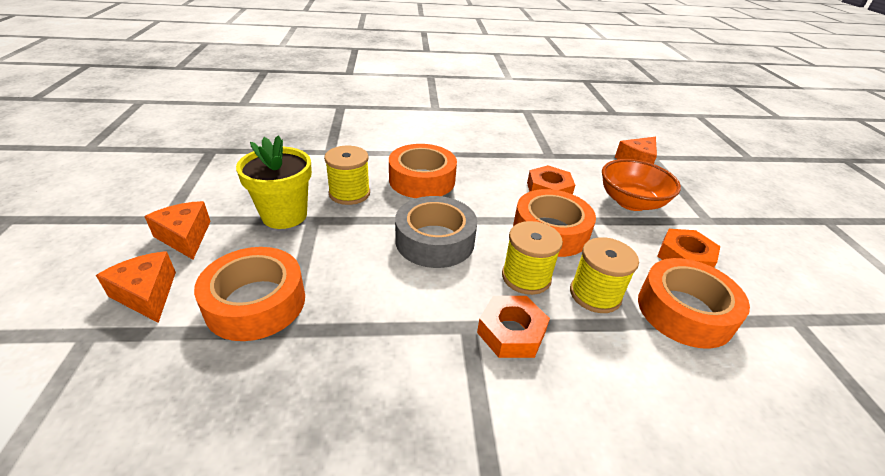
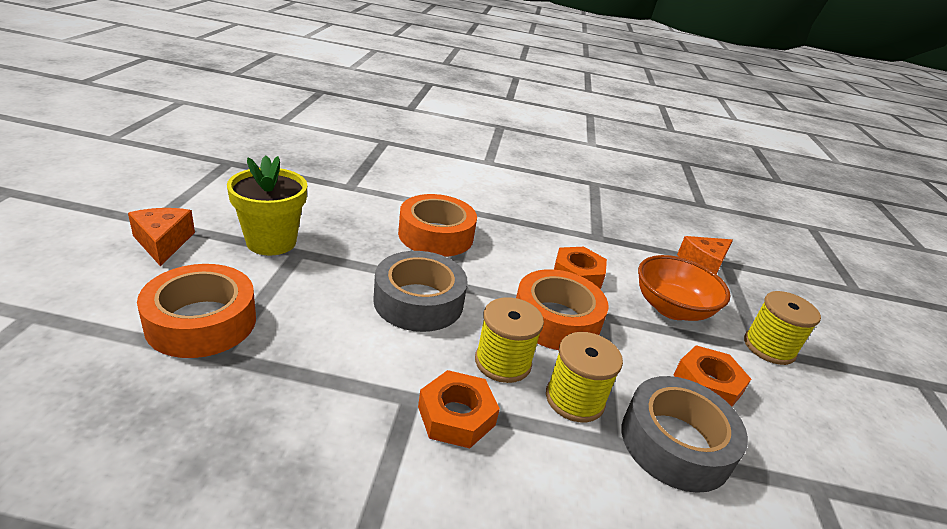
camera: 10 degrees right, 5 degrees down
(147, 294) = (101, 289): orange cheese -> none
(349, 193) = (350, 233): yellow spool -> yellow spool (769, 347)
(684, 311) = (675, 443): orange tape -> grey tape

